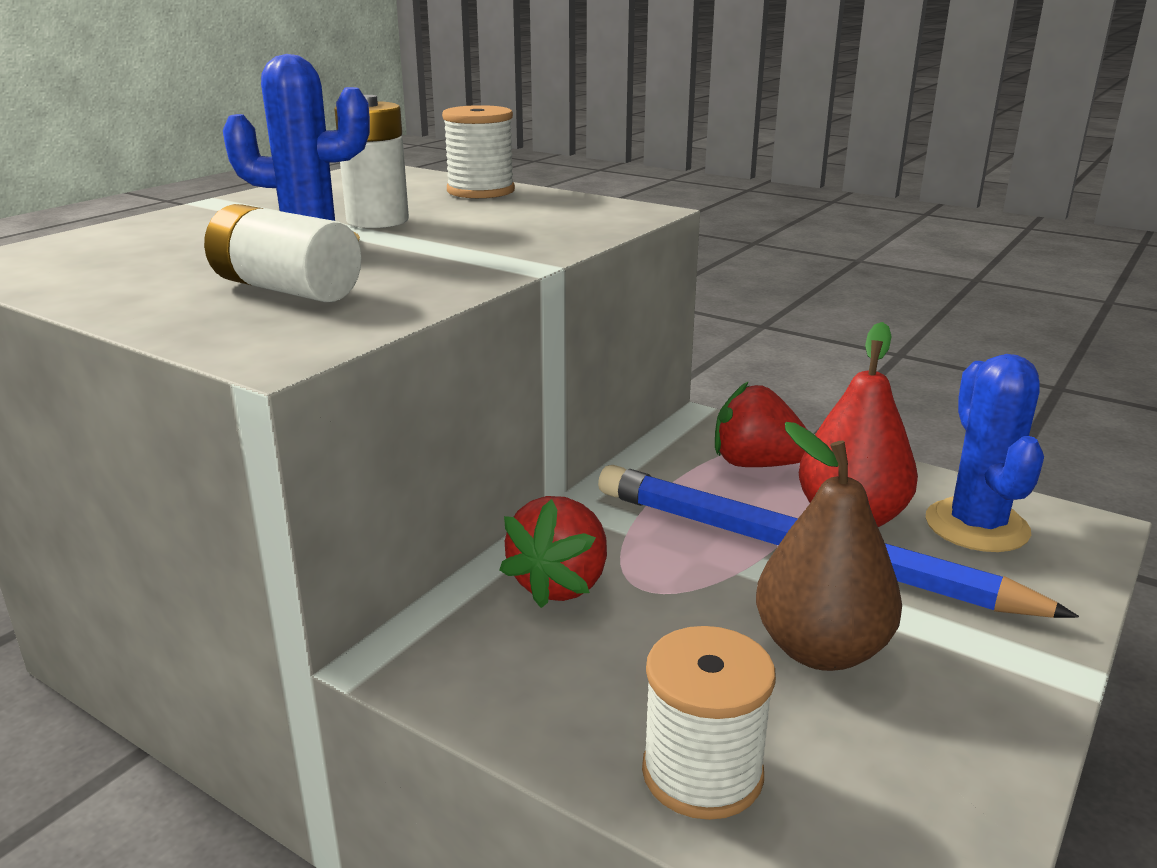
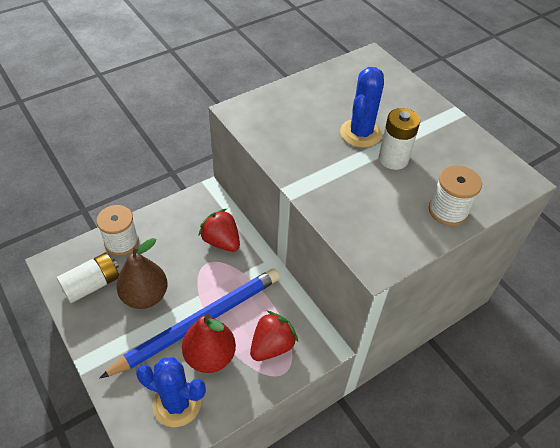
camera: 110 degrees right, 25 degrees up
(286, 289) = (299, 119): white battery -> white battery (92, 285)

